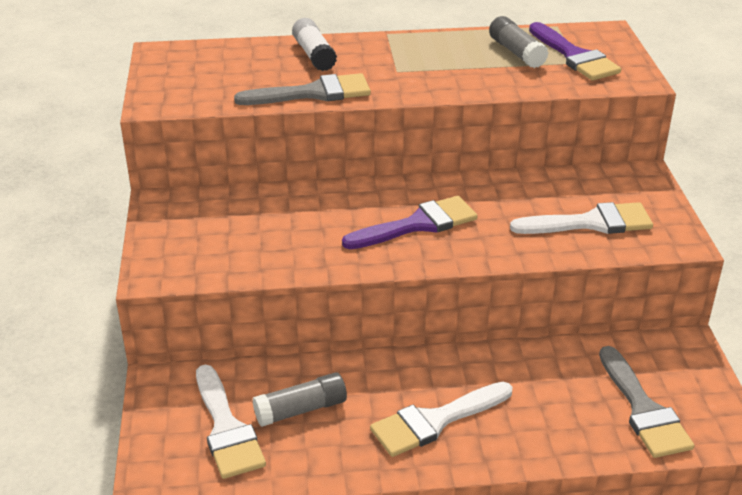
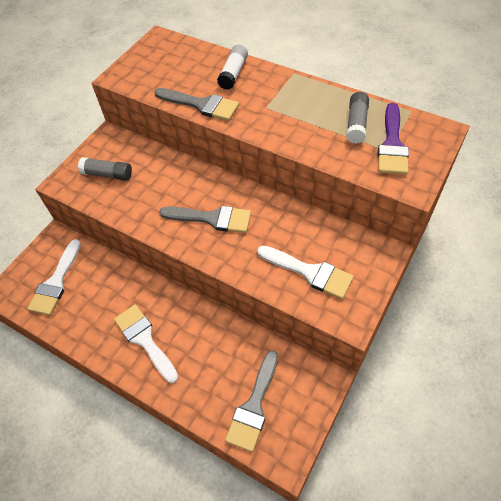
camera: 40 degrees right, 20 degrees up
(301, 410) = (94, 292): grey glue stick -> grey glue stick (108, 174)
(418, 224) = (212, 218): purple brush -> grey brush
(435, 421) = (144, 339): white brush -> white brush turned 45 degrees clockwise

